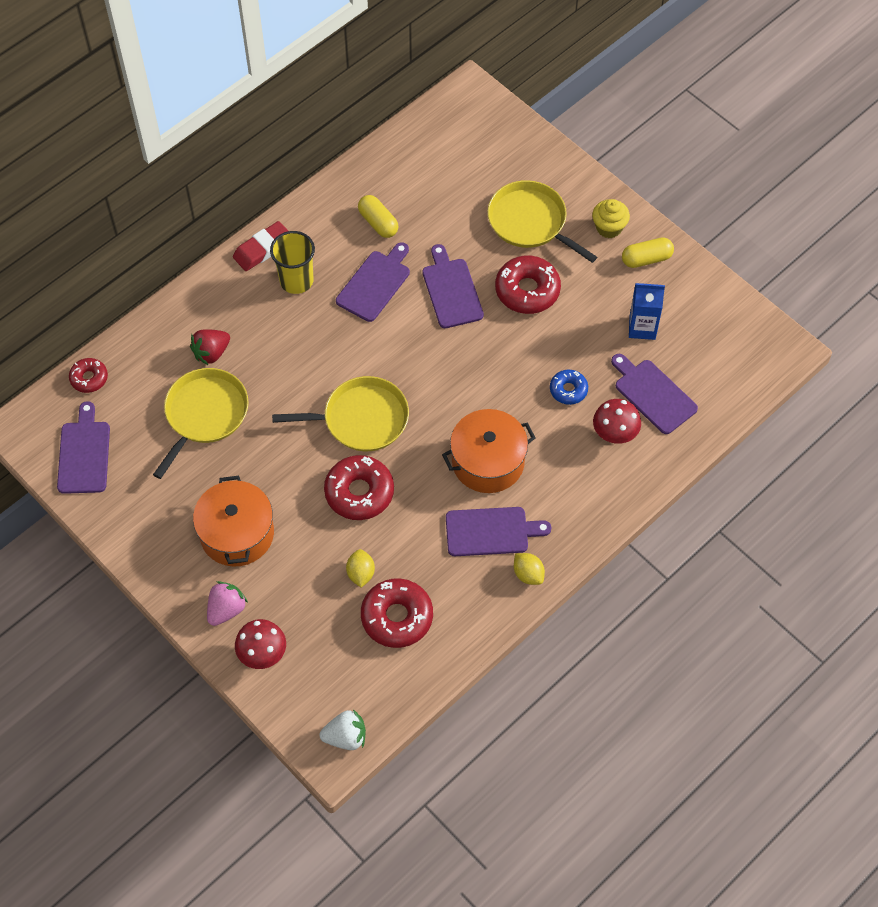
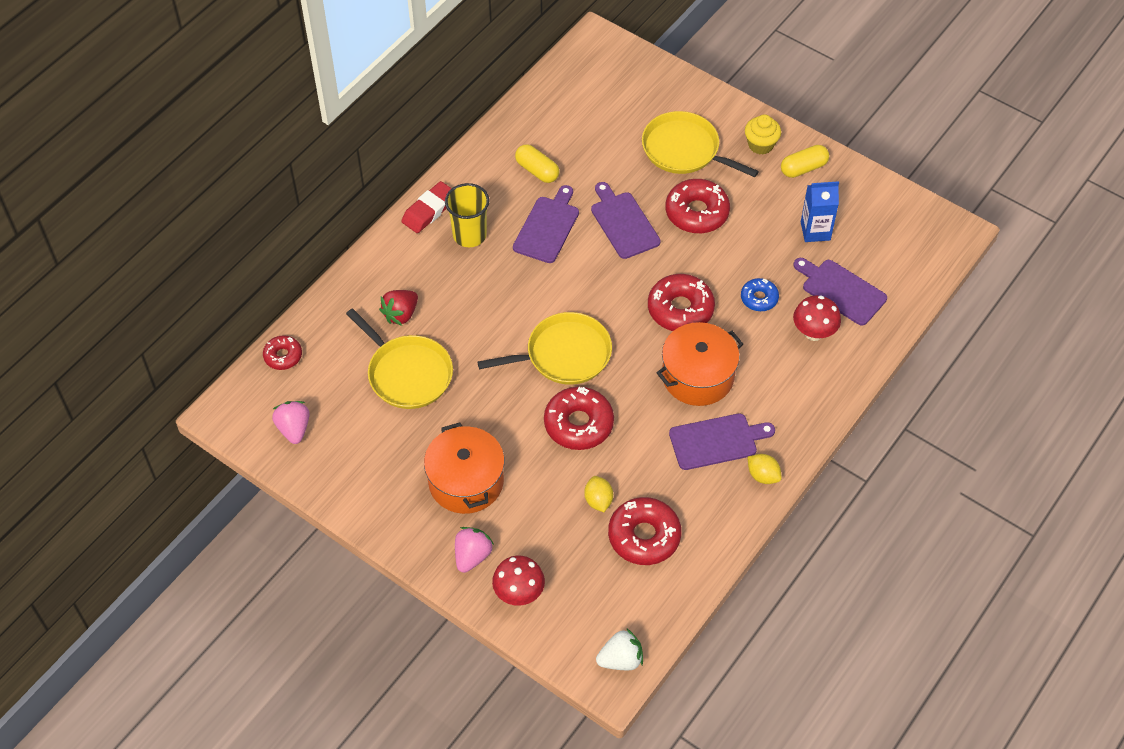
camera: 10 degrees left, 5 degrees down
(84, 454) = (294, 429): purple cutting board -> pink strawberry
(204, 414) = (407, 373): yellow pan -> yellow pan turned 120 degrees clockwise
(487, 389) = (680, 309): none -> red donut

